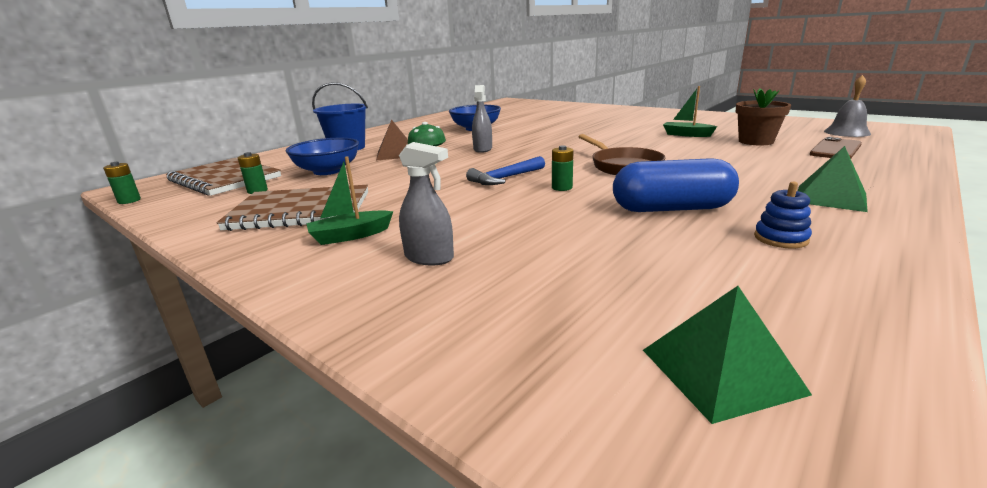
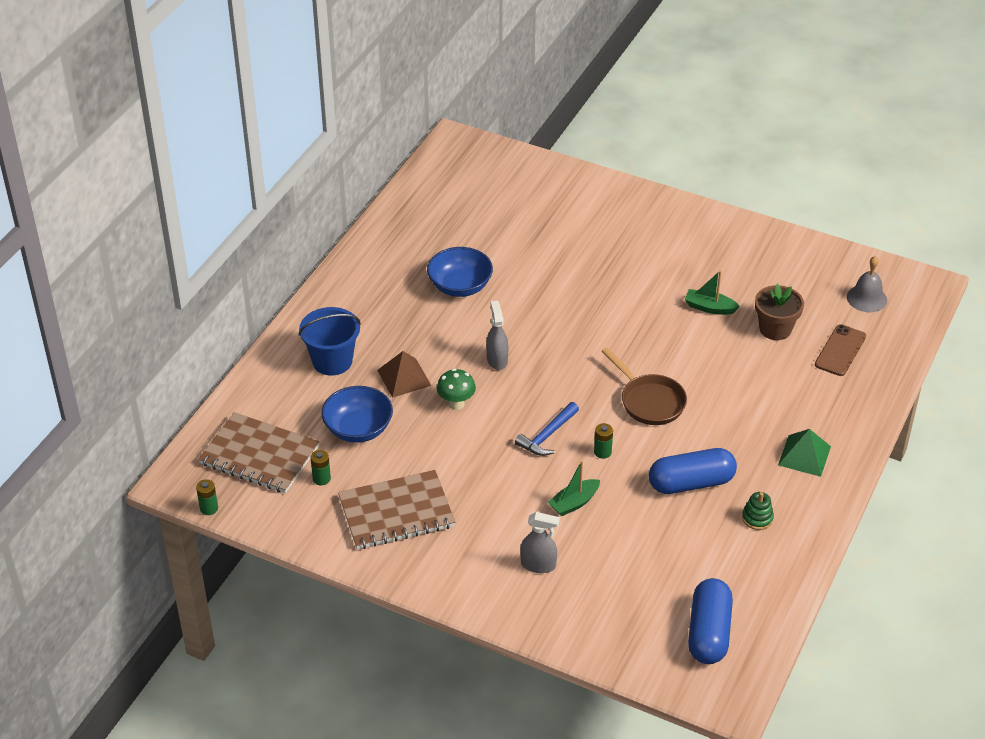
camera: 15 degrees left, 20 degrees up
(350, 236) = (466, 545): green boat -> green boat (574, 503)
(720, 370) = (709, 632): green pyramid -> blue capsule
(781, 238) = (757, 518): blue stacking toy -> green stacking toy

